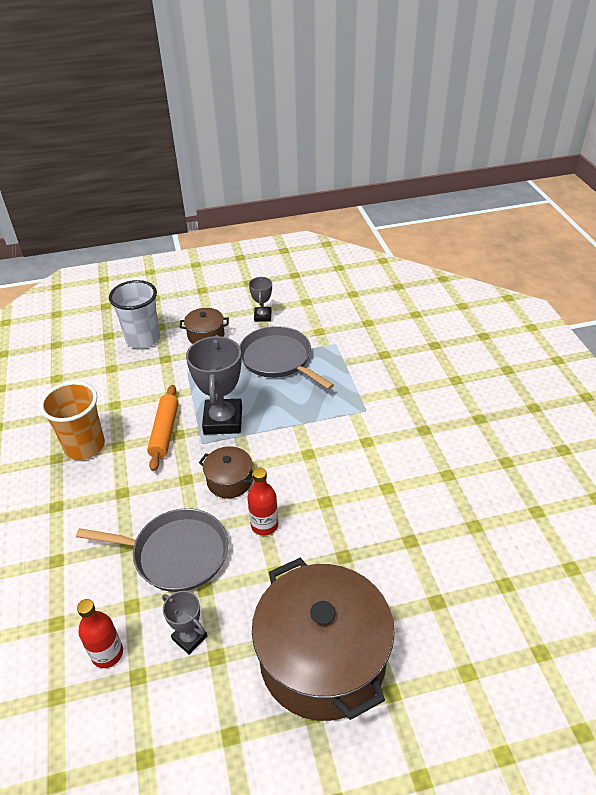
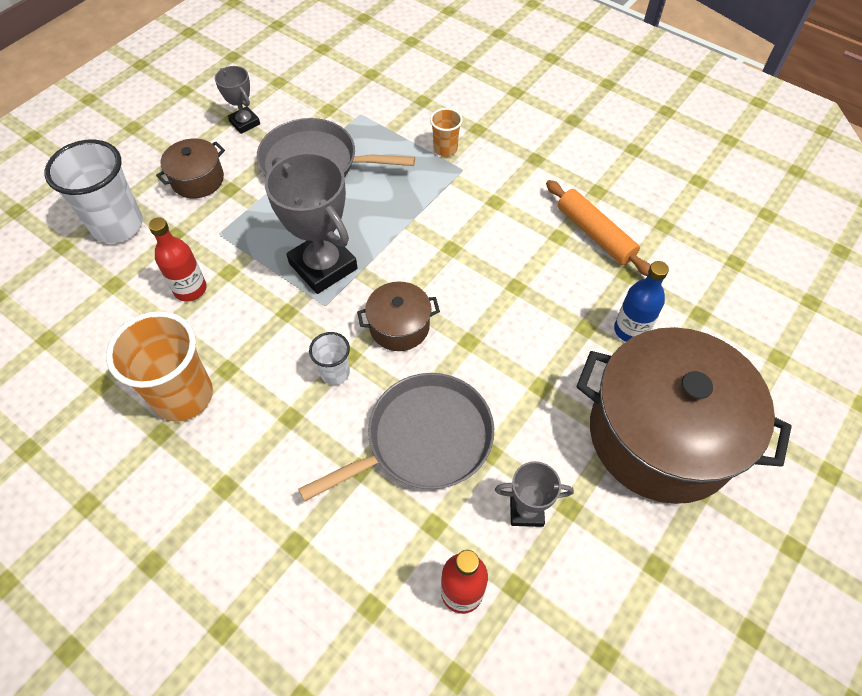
camera: 40 degrees left, 15 degrees up
(164, 432) = (267, 319): orange rolling pin -> orange rolling pin (595, 234)
(168, 484) = (335, 373): none -> white cup
(264, 525) = (482, 348): red bottle -> red bottle (190, 289)
(368, 392) = (445, 149): none -> orange cup
(373, 578) = (630, 330): none -> blue bottle

